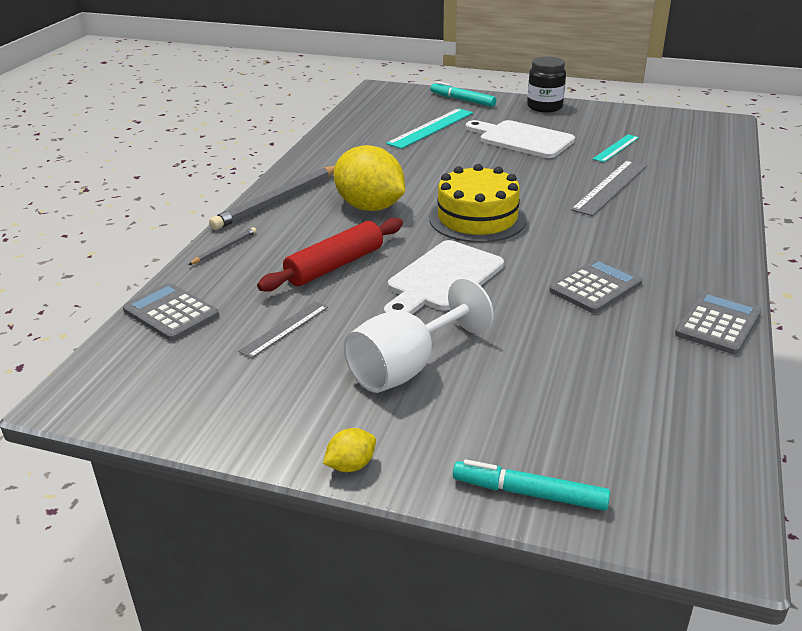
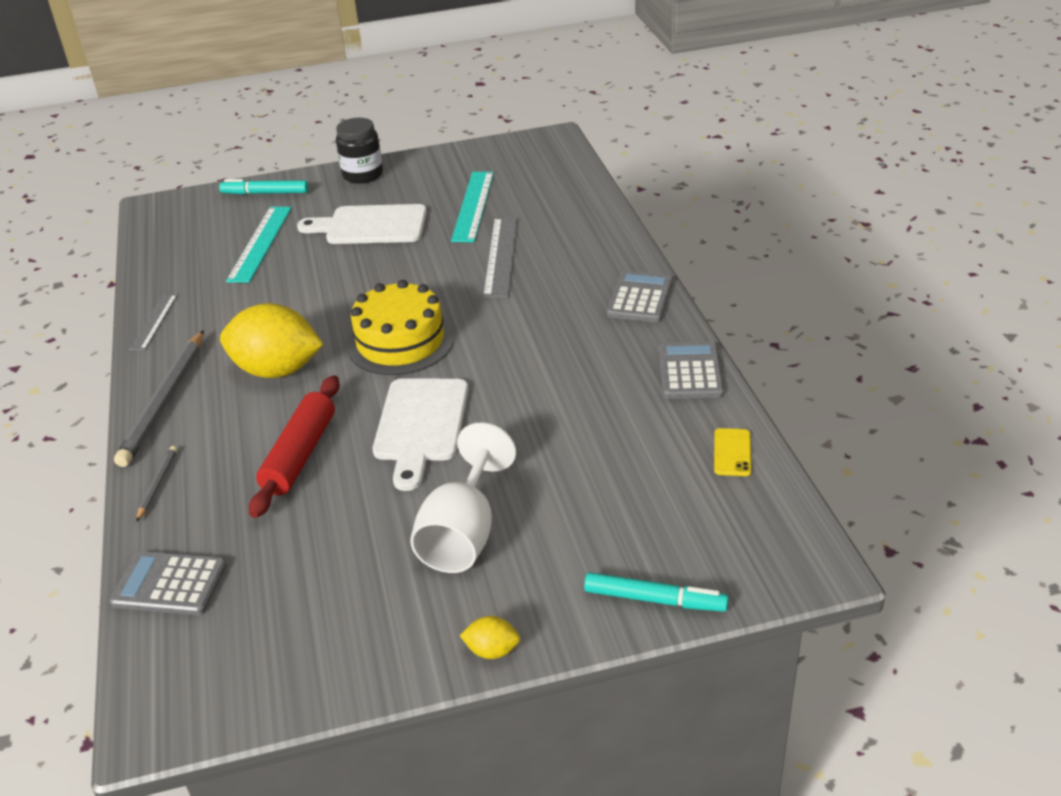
camera: 30 degrees left, 5 degrees up
(284, 329) = (310, 547): grey ruler -> grey ruler (154, 322)
(351, 465) = (492, 650): yellow lemon -> yellow lemon turned 75 degrees clockwise
(529, 493) = (655, 600): turquoise marker -> turquoise marker turned 150 degrees counterclockwise
(595, 287) = (566, 376): grey calculator -> grey calculator (640, 298)
(616, 148) = (473, 206): turquoise ruler -> turquoise ruler, size x1.62
(709, 403) = (732, 452): none -> yellow phone

